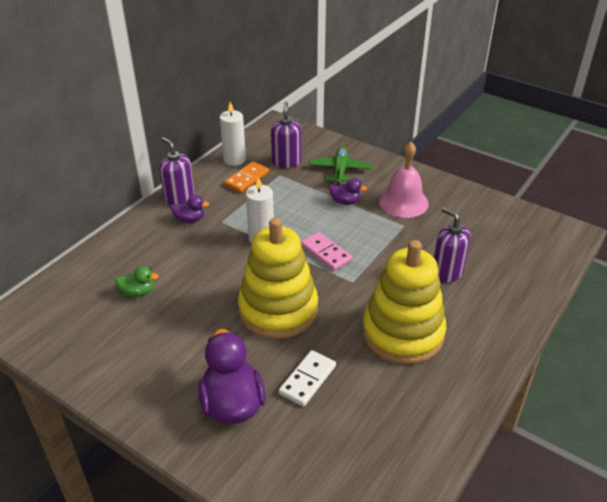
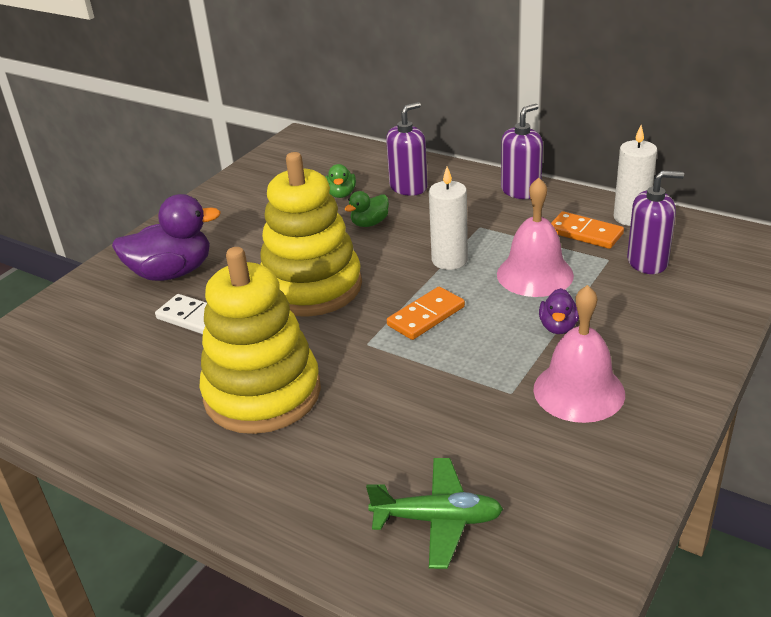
camera: 90 degrees right, 5 degrees down
(190, 219) = (478, 204): purple duck -> none
(195, 276) = (369, 223): none -> green duck
(289, 204) = (535, 274): none -> pink bell
(326, 253) = (426, 316): pink domino -> orange domino
(340, 170) = (647, 316): green plane -> green plane (437, 520)
(446, 272) = (394, 442): purple soap dispenser -> purple soap dispenser (408, 187)

